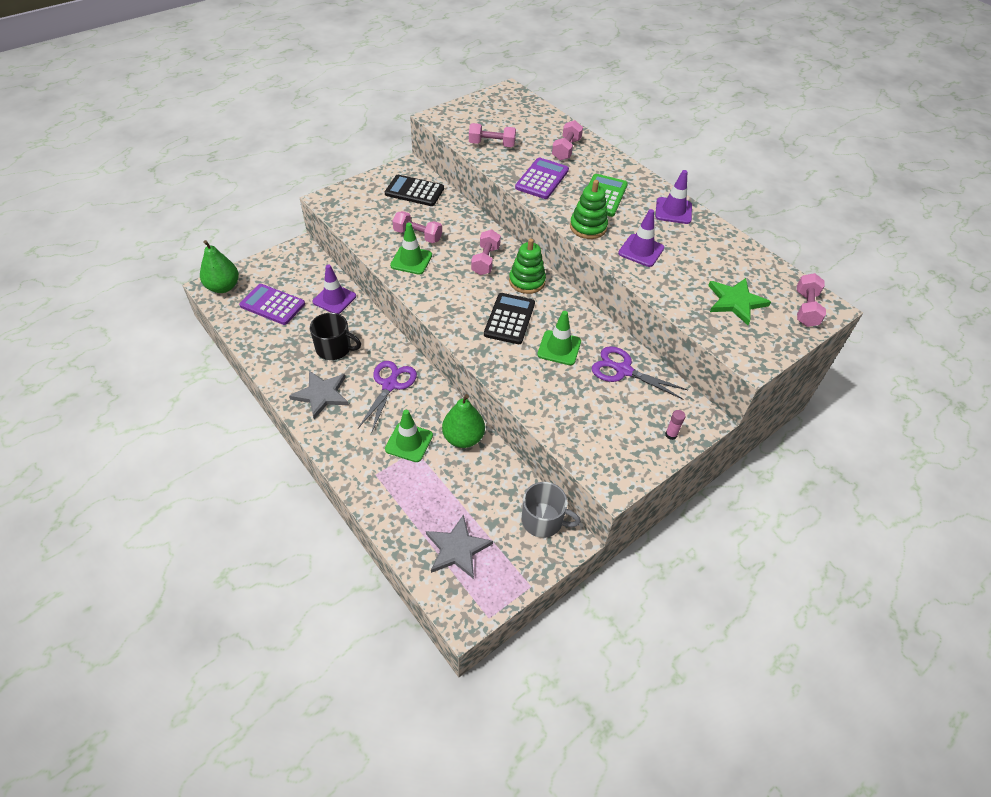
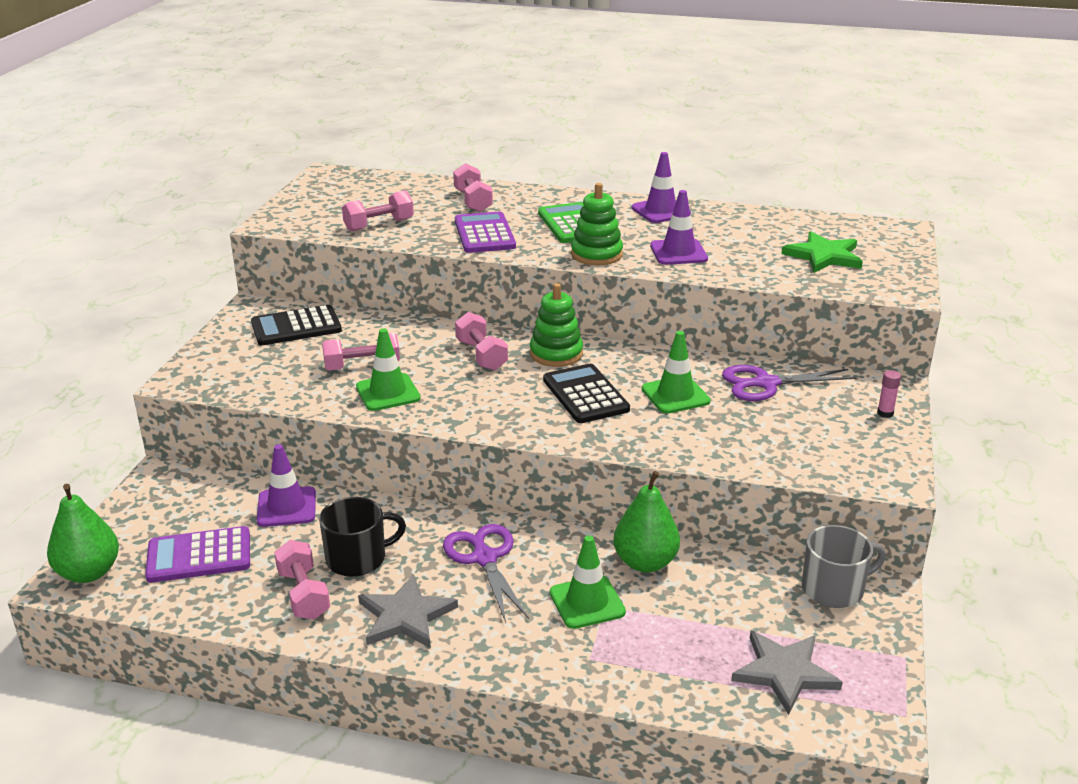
camera: 35 degrees left, 20 degrees down
(805, 309) = (887, 237): pink dumbbell -> pink dumbbell (303, 594)

